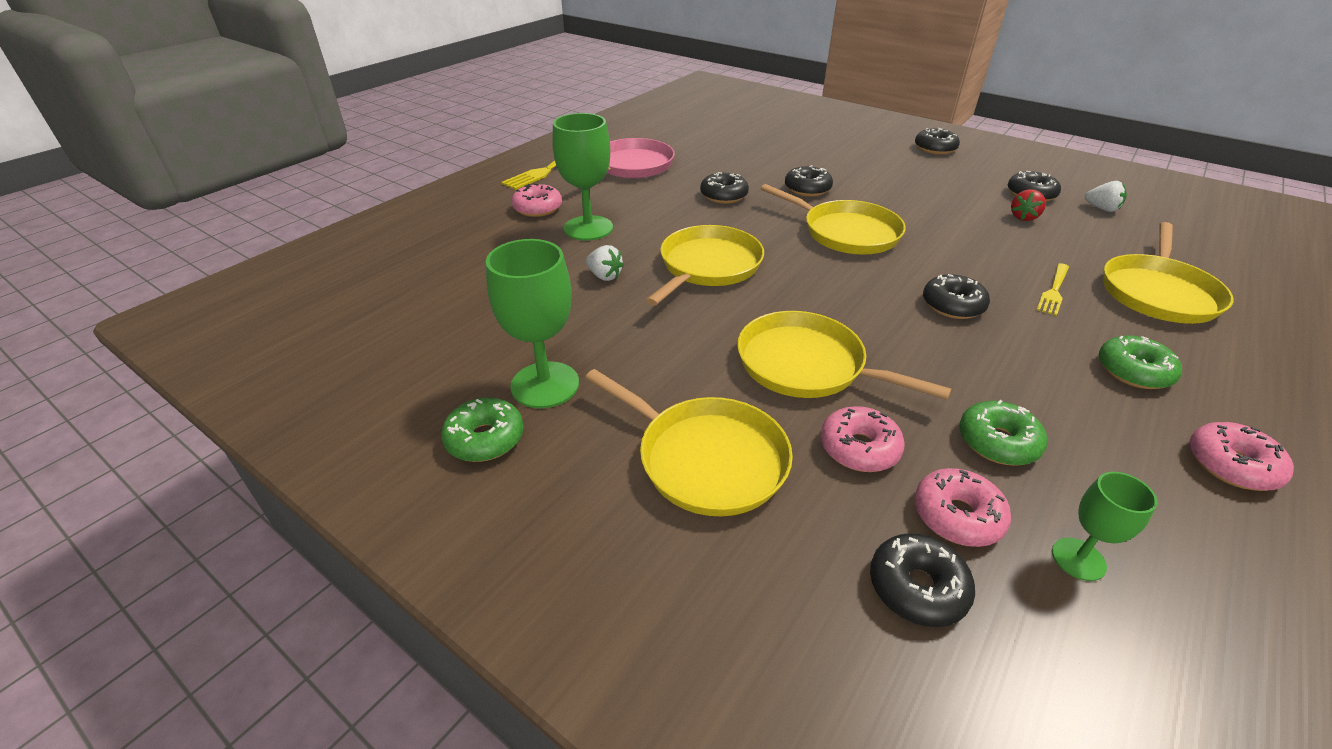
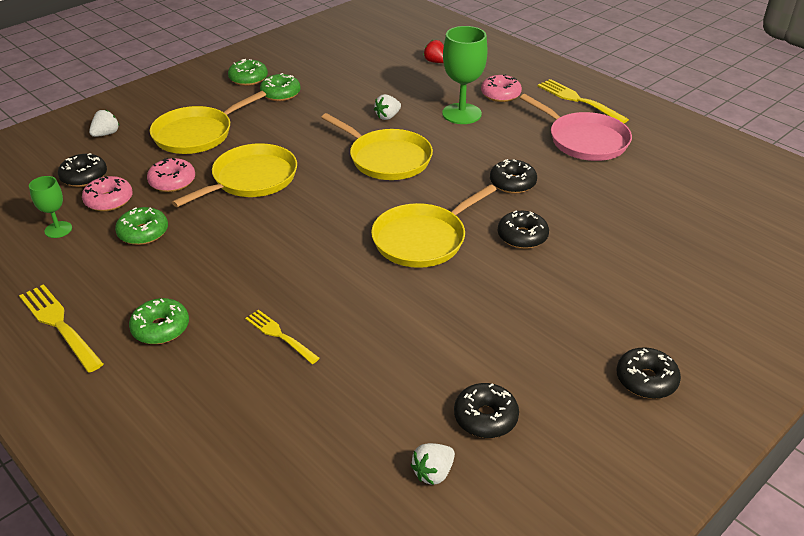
camera: 100 degrees right, 0 degrees up
(545, 385) = (280, 94): green goblet -> green donut
(752, 615) = (106, 134): none -> white strawberry
(952, 305) = (285, 264): black donut -> none
(1023, 217) = (426, 381): red strawberry -> red strawberry (435, 62)
(1158, 292) = (245, 411): yellow pan -> none
(1231, 465) = (59, 325): pink donut -> yellow fork

